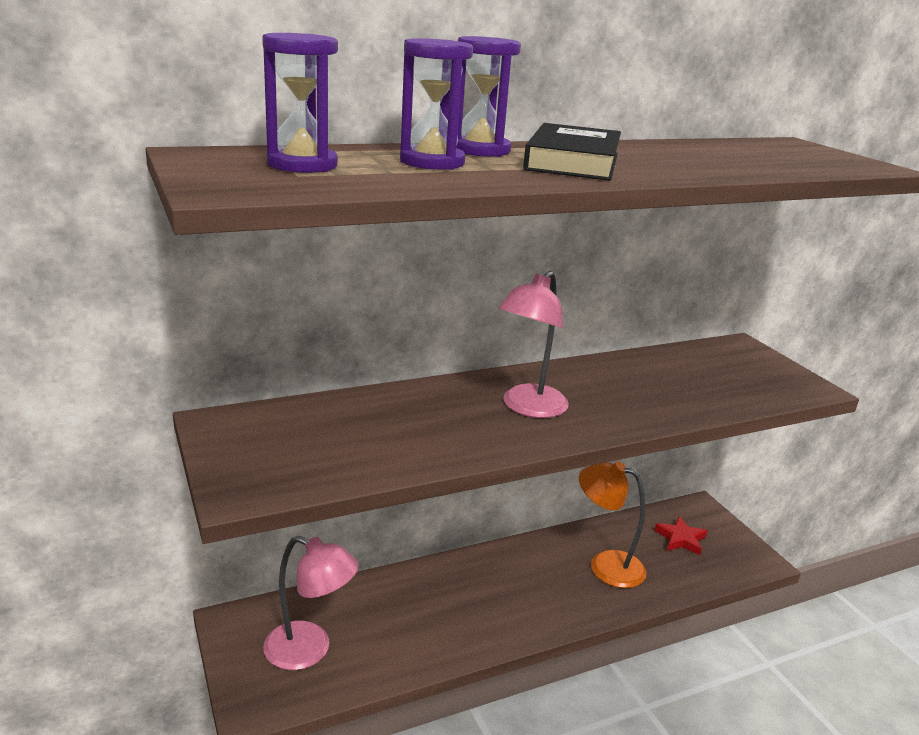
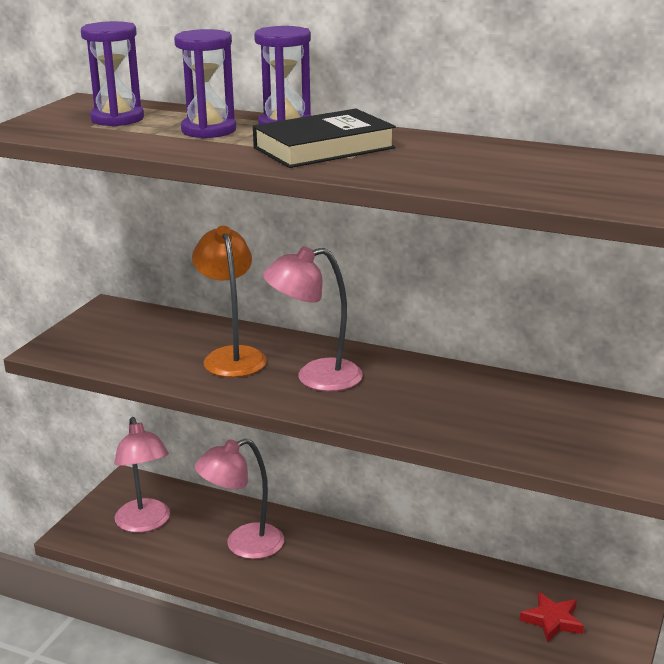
camera: 50 degrees right, 0 degrees up
(423, 614) = (243, 545): none -> pink lamp
(605, 565) = (439, 597): orange lamp -> orange lamp (232, 356)

